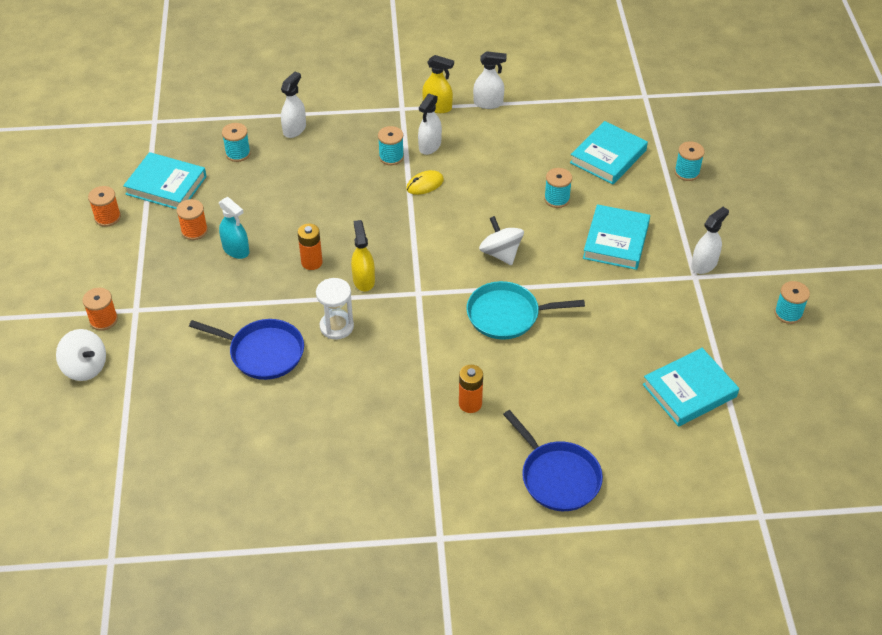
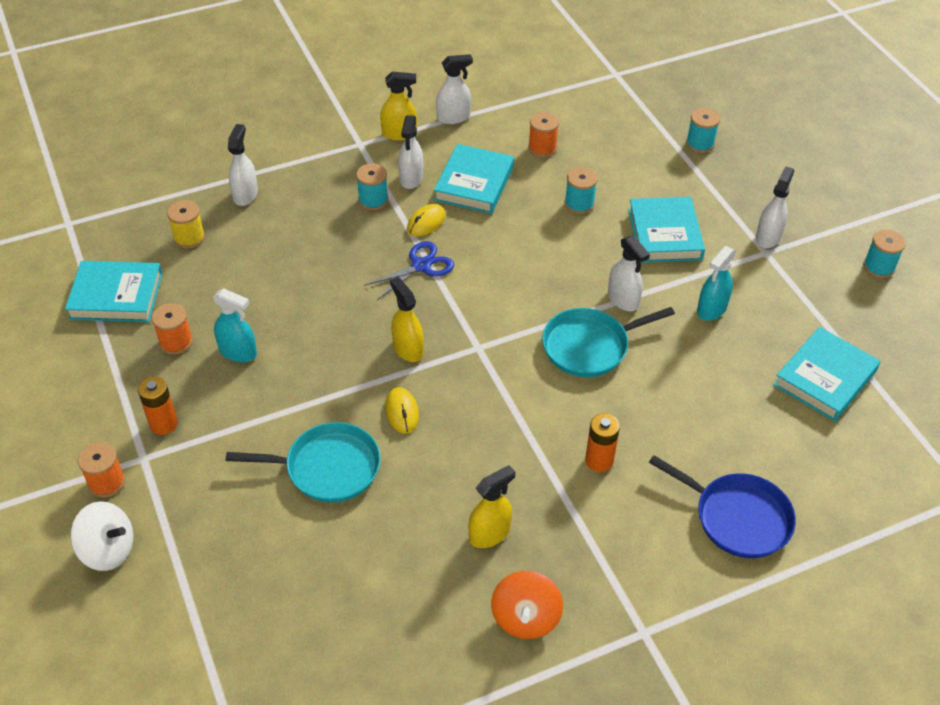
camera: 20 degrees left, 0 degrees up
(107, 217) = (57, 353): orange spool -> orange spool (542, 148)
(238, 153) = (189, 238): turquoise spool -> yellow spool
(263, 352) = (328, 467): blue pan -> turquoise pan
(312, 262) = (337, 344): orange battery -> orange battery (163, 424)
(336, 326) = (402, 412): white hourglass -> yellow mouse
(357, 501) = (525, 618): none -> orange spinning top
(360, 433) = (489, 533): none -> yellow spray bottle
(404, 218) = (421, 266): none -> blue scissors
(500, 253) = (548, 279): white spinning top -> none
(553, 285) = (623, 299): none -> white spray bottle
(608, 156) = (610, 146): turquoise book -> turquoise book (474, 183)
(623, 311) = (711, 309): none -> turquoise spray bottle

